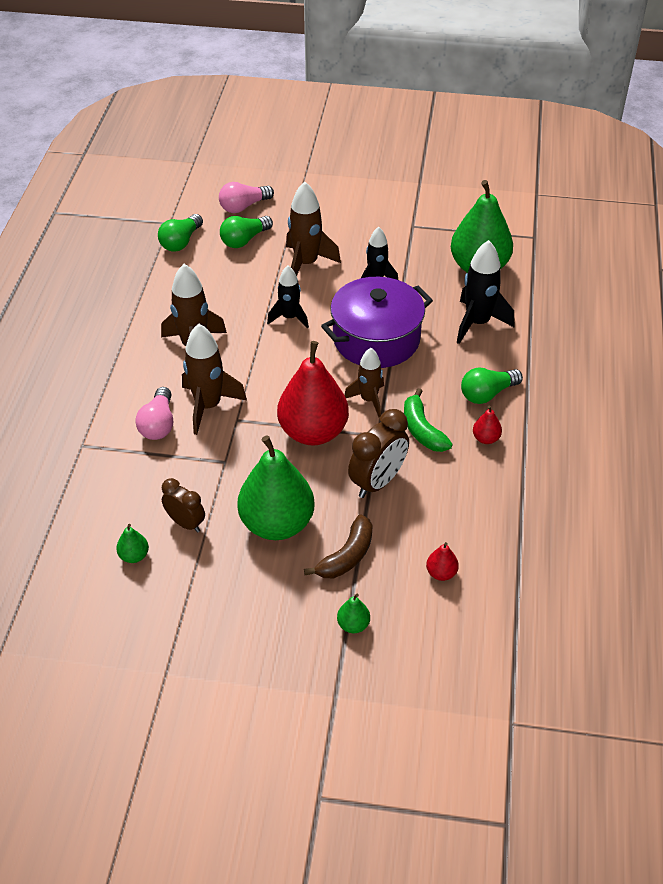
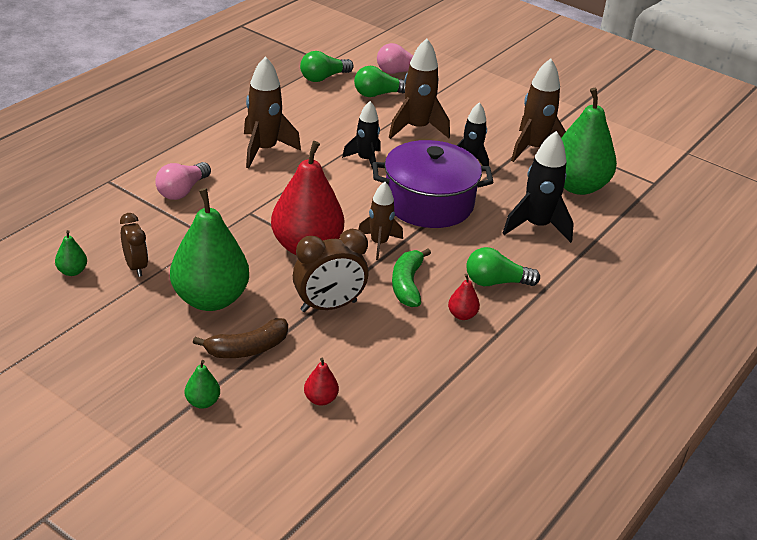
camera: 25 degrees right, 10 degrees down
(208, 406) = (235, 194): brown rocket -> brown rocket (533, 149)

